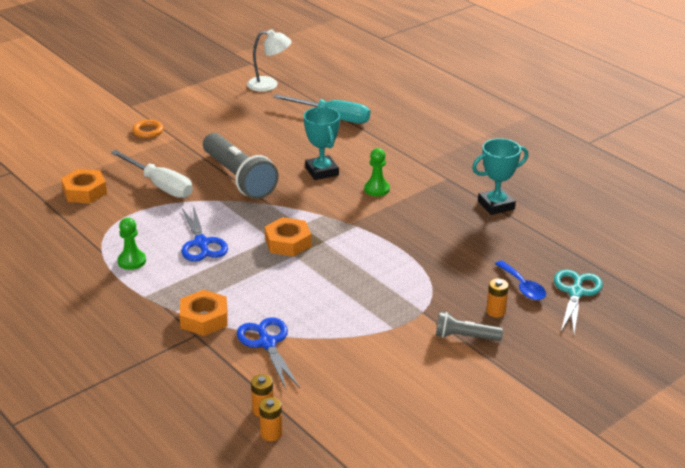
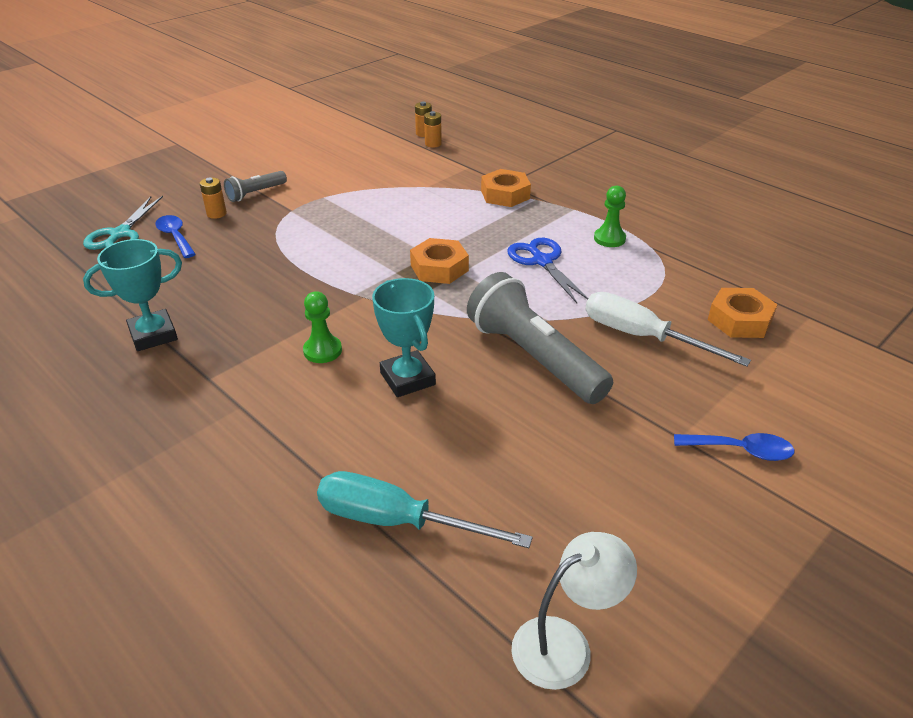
camera: 175 degrees right, 5 degrees up
(148, 131) = (741, 450): orange ring -> blue spoon
(267, 343) = (440, 180): blue scissors -> none
(269, 85) = (565, 643): white lamp -> white lamp turned 150 degrees clockwise
(465, 337) = (256, 193): grey flashlight -> grey flashlight turned 135 degrees clockwise

